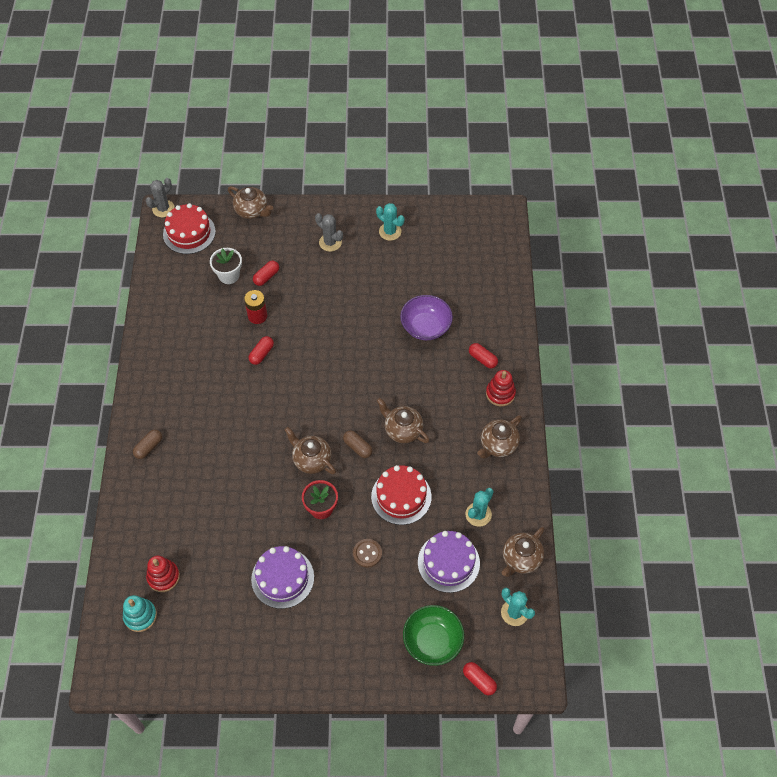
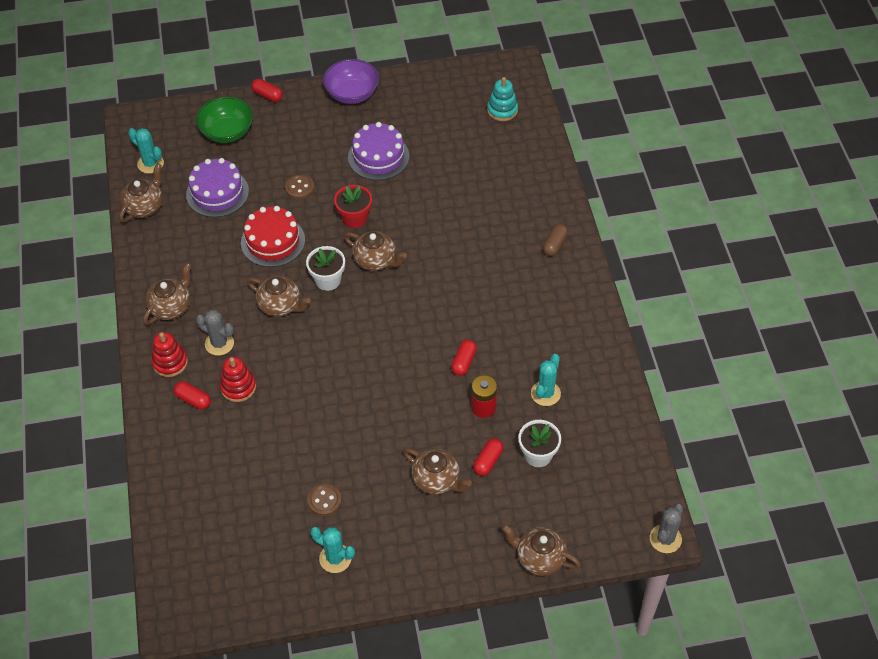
camera: 170 degrees right, 5 degrees down
(163, 577) = (493, 141): red stacking toy -> red stacking toy (238, 387)
(189, 233) = (614, 507): red cake -> none
(307, 270) = (436, 480): none -> brown teapot
(330, 242) = (415, 526): grey cactus -> grey cactus (219, 343)
(357, 447) = (328, 280): brown capsule -> white flower pot
(391, 269) = (324, 500): none -> brown button
(425, 327) = (268, 428): purple bowl -> purple bowl (352, 93)
(478, 514) = (189, 238): turquoise cactus -> turquoise cactus (545, 393)
(479, 680) = (182, 111): red capsule -> red capsule (267, 95)

